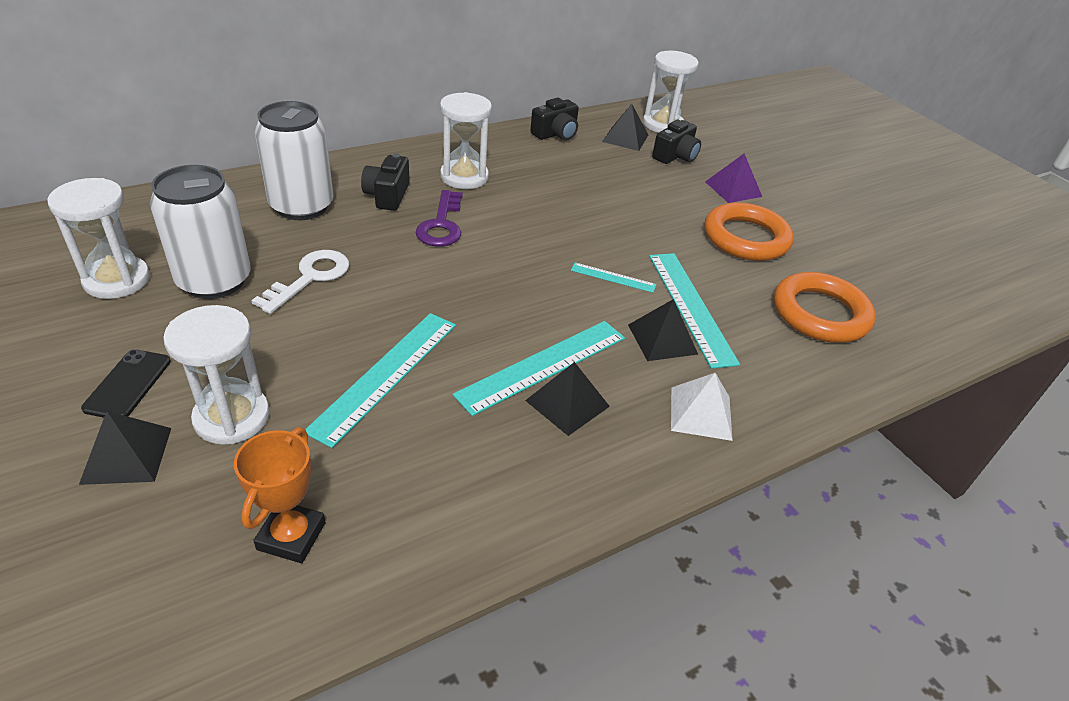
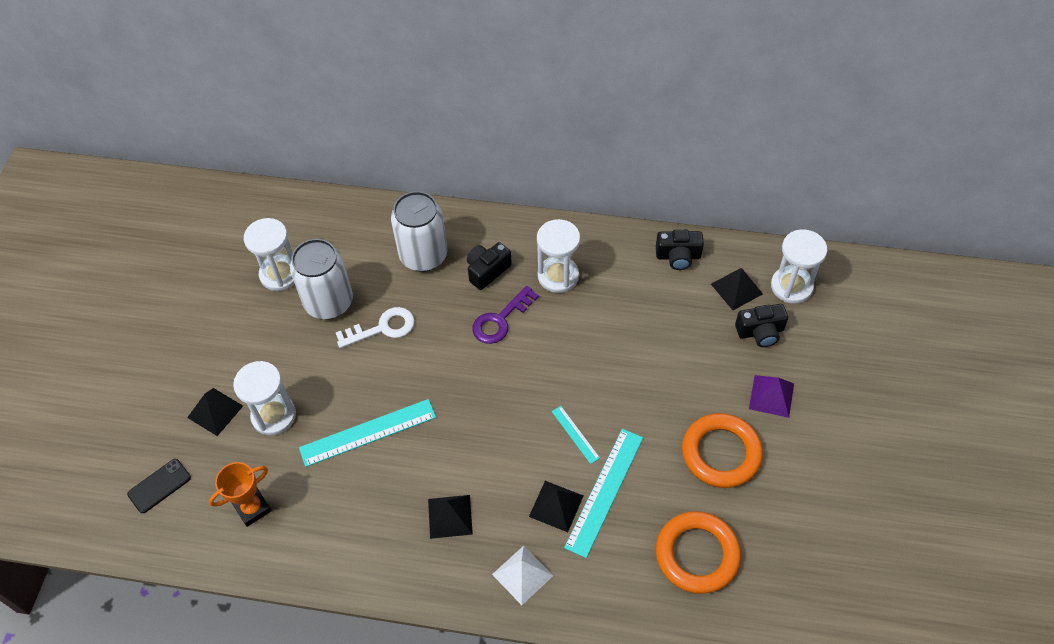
camera: 45 degrees right, 15 degrees up
(128, 384) = (241, 362): black phone -> black phone (159, 486)
(543, 365) = (461, 480): turquoise ruler -> none

